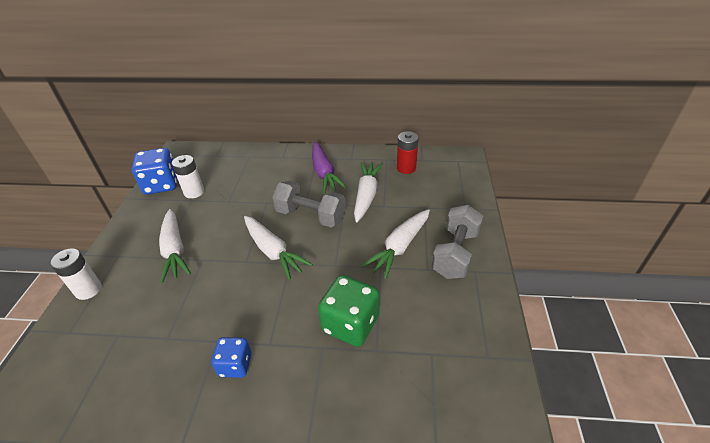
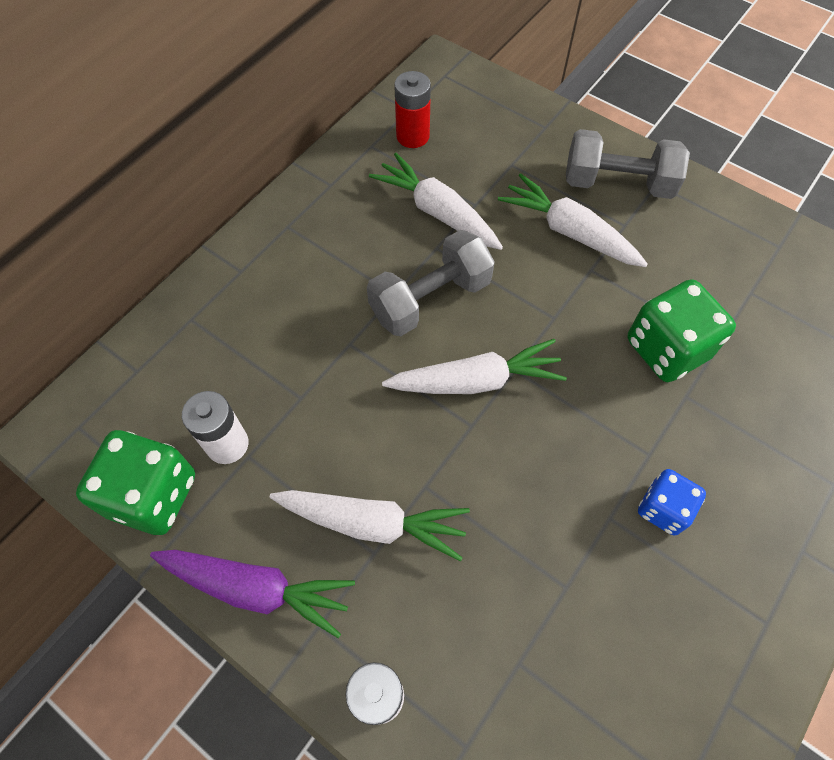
camera: 60 degrees left, 20 degrees up
(161, 185) = (153, 495): blue dice -> green dice
(324, 173) = (339, 236): purple carrot -> purple carrot (257, 589)
(399, 247) = (569, 231): white carrot -> white carrot turned 150 degrees clockwise
(455, 253) = (617, 183): grey dumbbell -> grey dumbbell turned 45 degrees counterclockwise

